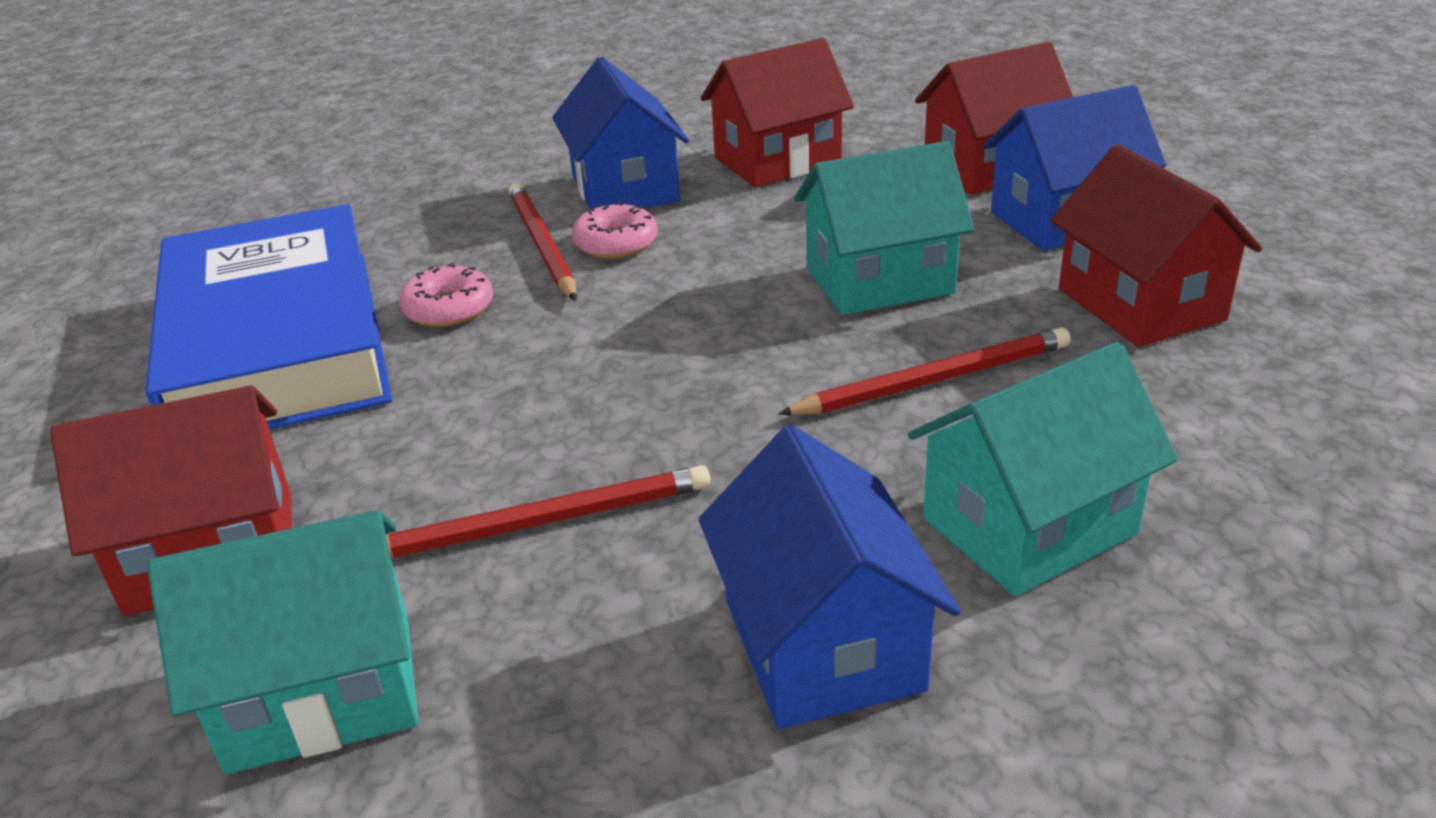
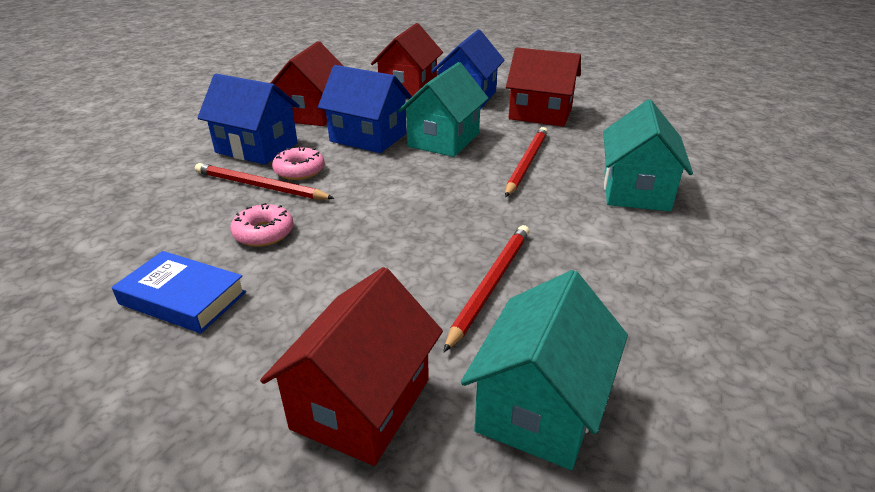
camera: 50 degrees left, 0 degrees up
(276, 343) = (183, 298): blue book -> blue book, size x0.46
(823, 644) = (655, 258): blue house -> blue house (368, 137)

